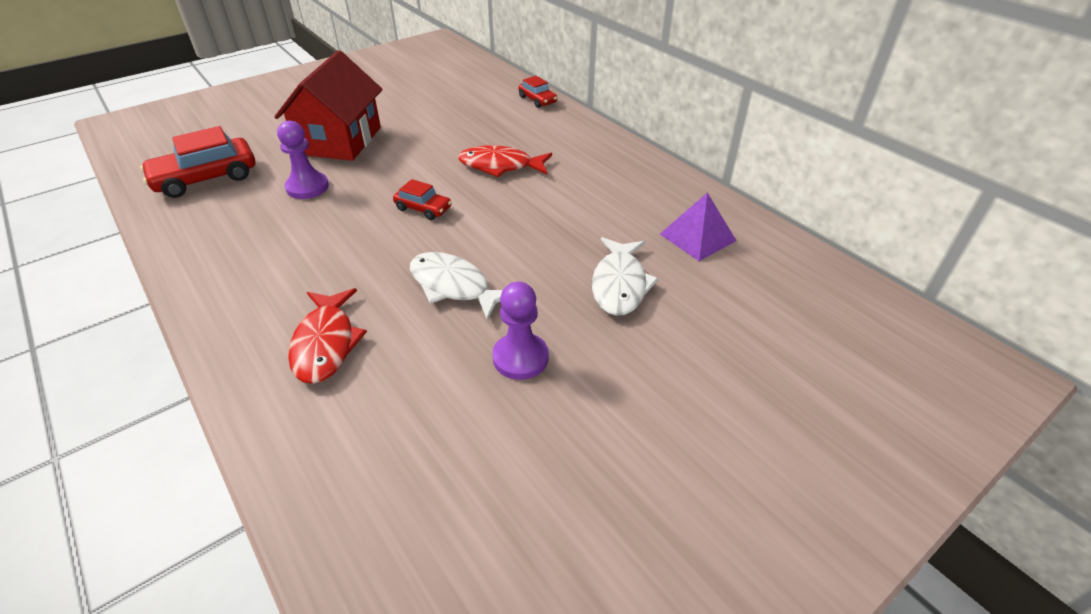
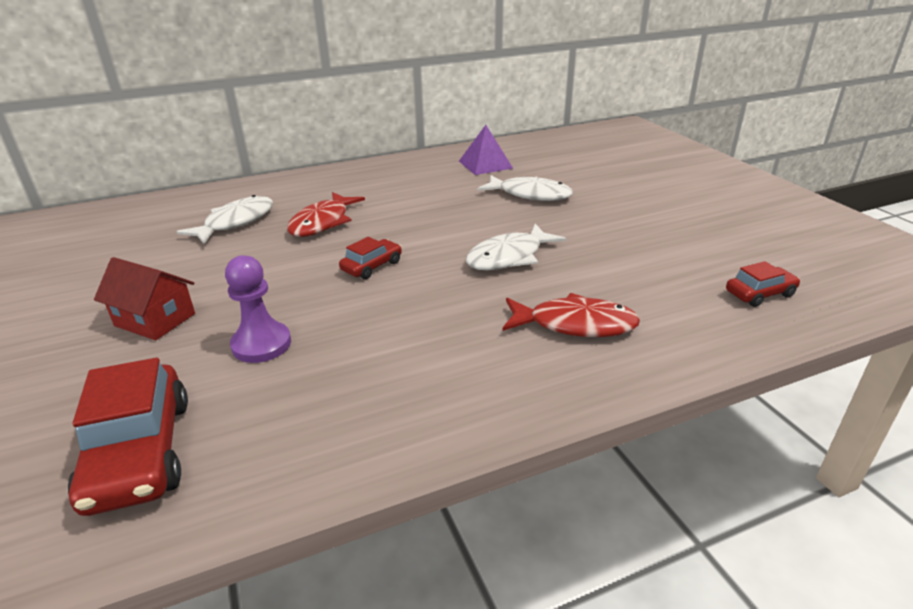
camera: 75 degrees left, 10 degrees down
(340, 140) = (155, 320): red house -> red house, size x0.58
(489, 127) = (235, 222): none -> white fish
(520, 358) = (604, 236): purple pawn -> none
(537, 100) = (205, 194): red car -> red car (759, 294)

